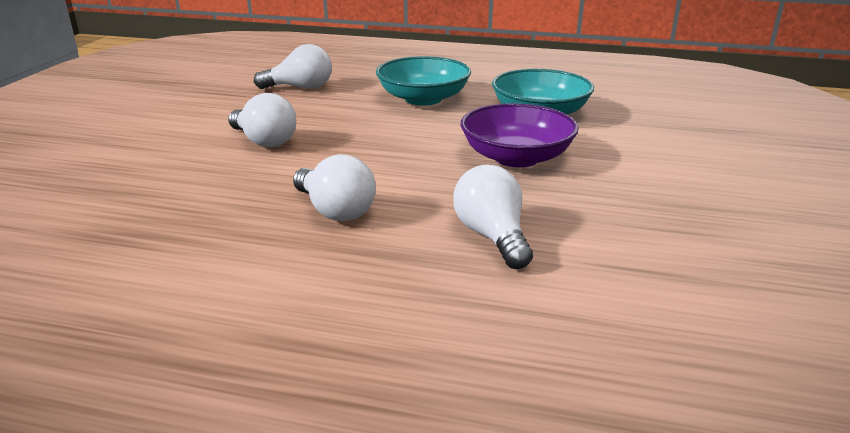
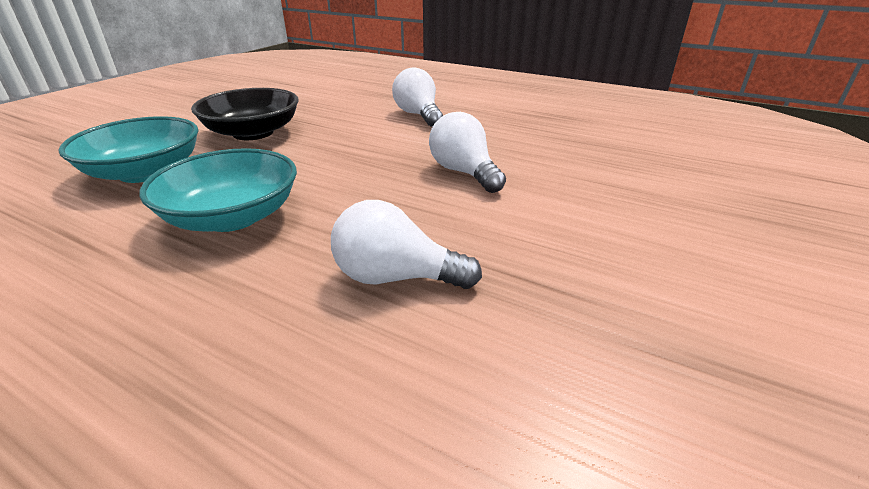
camera: 165 degrees left, 5 degrees up
(492, 237) = (338, 97): white light bulb -> none
(516, 157) = (253, 133): purple bowl -> black bowl

